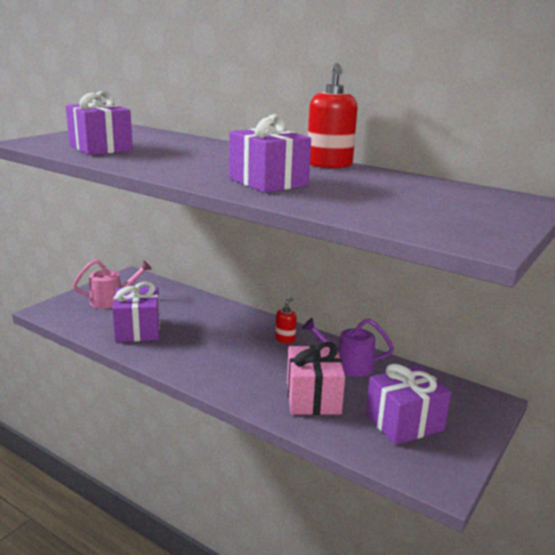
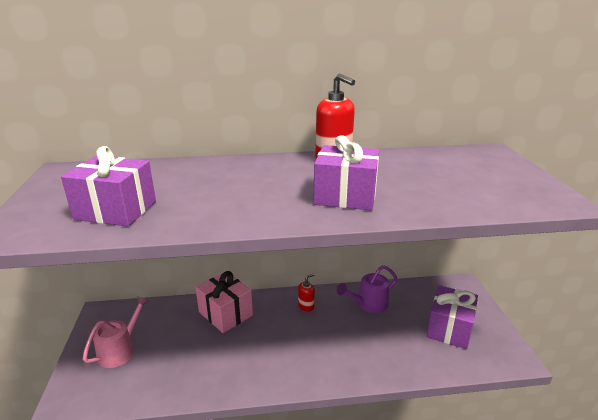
camera: 40 degrees left, 5 degrees up
(138, 329) = (187, 366): purple gift -> none
(285, 339) = (306, 306): red soap dispenser -> red soap dispenser turned 60 degrees clockwise
(313, 397) = (385, 345): pink gift -> pink gift (225, 313)

